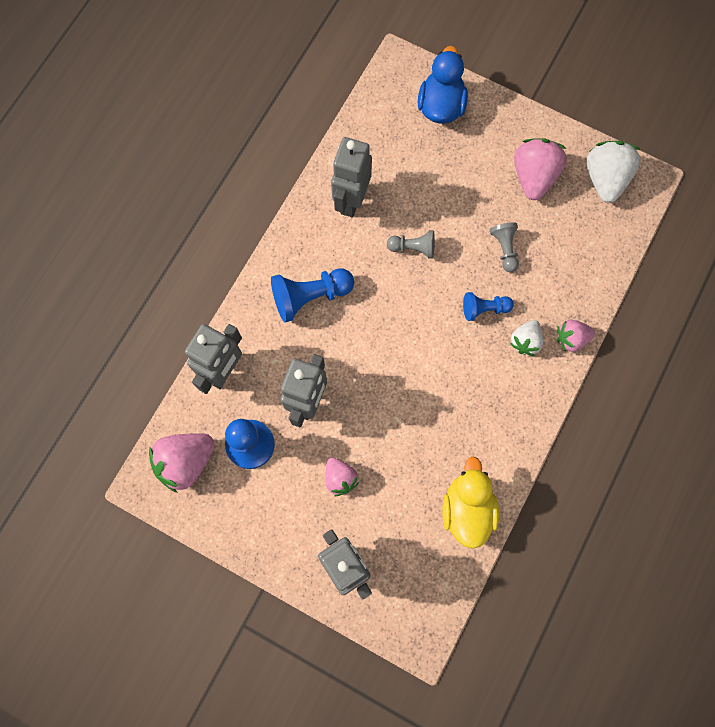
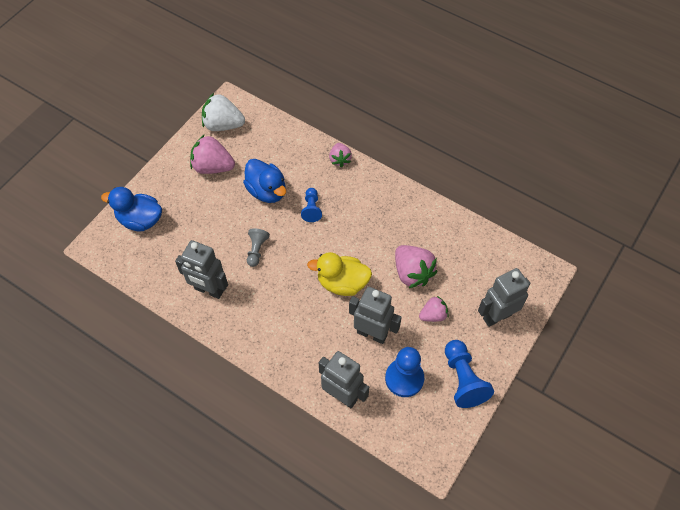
camera: 85 degrees left, 15 degrees down
(186, 462) = (416, 429): pink strawberry -> pink strawberry (412, 273)
(310, 297) = (287, 326): blue pawn -> blue pawn (463, 379)
(467, 509) = (457, 235): yellow duck -> yellow duck (342, 283)
(504, 249) = (267, 191): grey pawn -> blue duck
(525, 341) = (339, 186): white strawberry -> none

